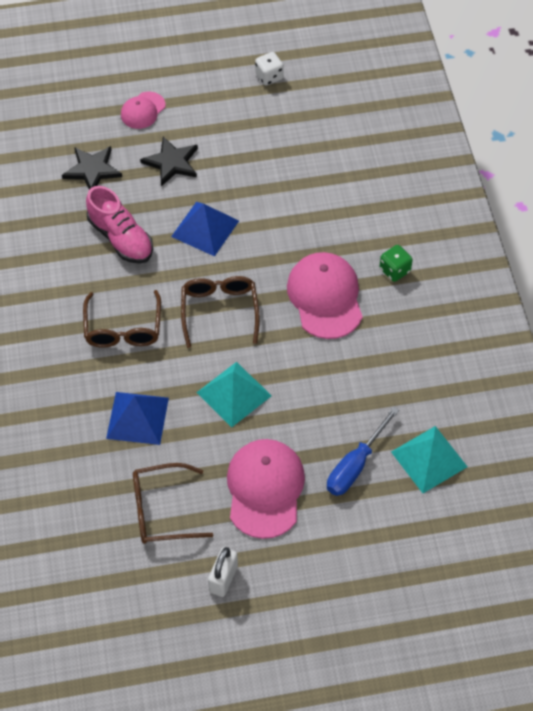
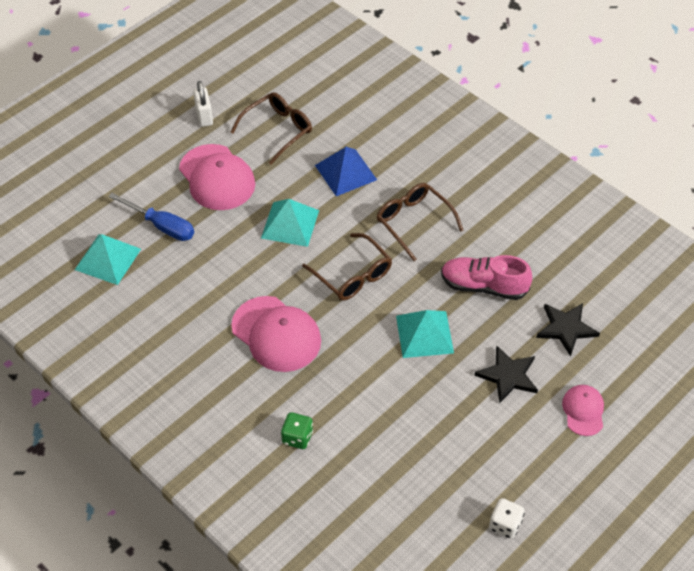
camera: 145 degrees right, 5 degrees down
(205, 228) = (424, 334): blue pyramid -> turquoise pyramid
(355, 465) = (161, 226): blue screwdriver -> blue screwdriver turned 120 degrees clockwise
(394, 270) = (233, 391): green dice -> green dice (297, 437)

